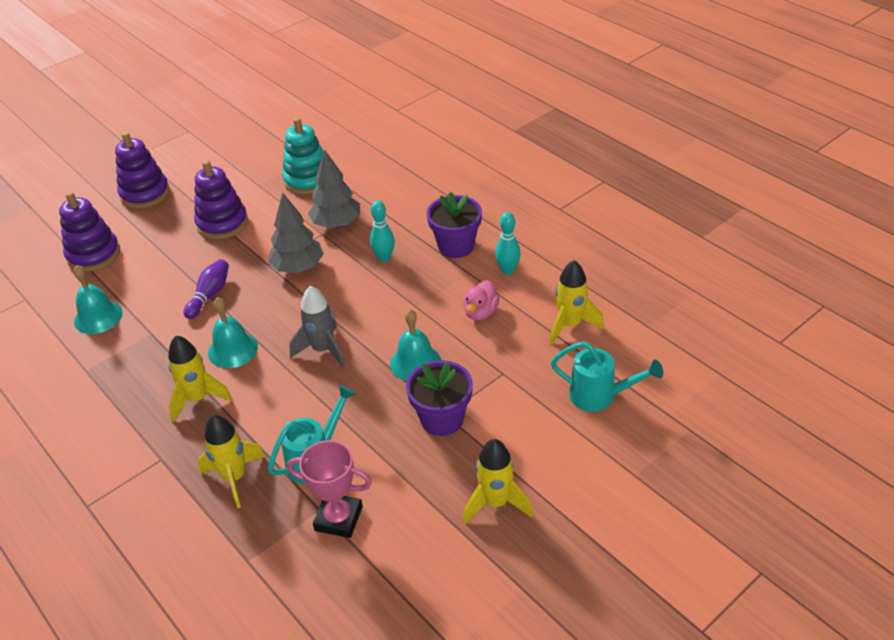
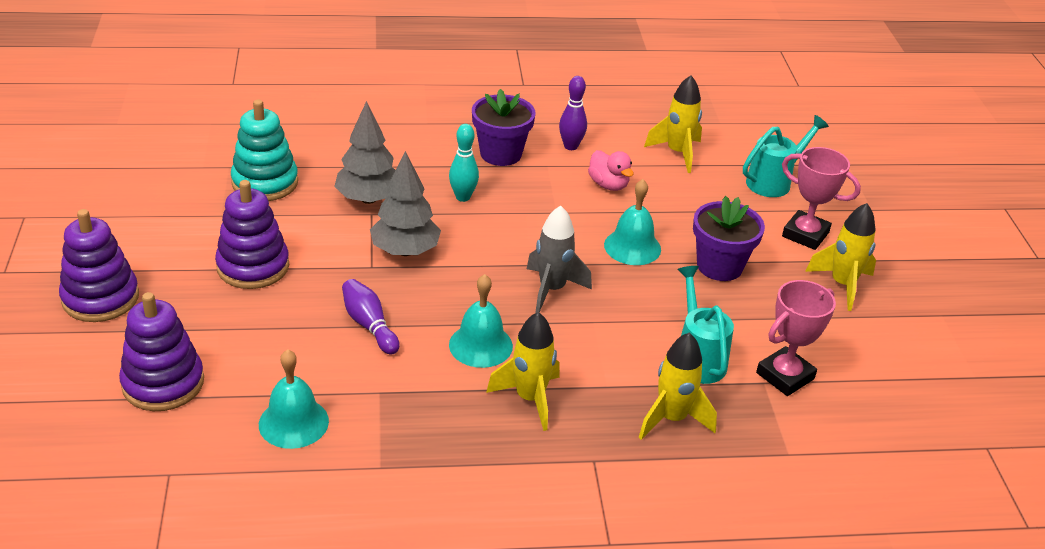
camera: 60 degrees left, 5 degrees down
(507, 270) = (571, 146): turquoise bowling pin -> purple bowling pin
(543, 449) = (805, 234): none -> pink trophy

